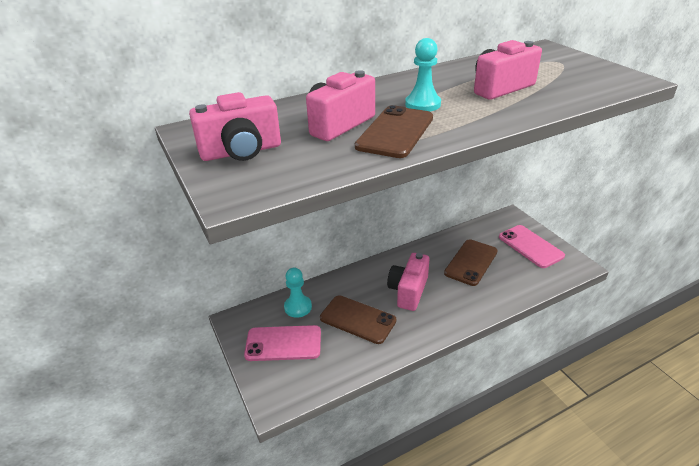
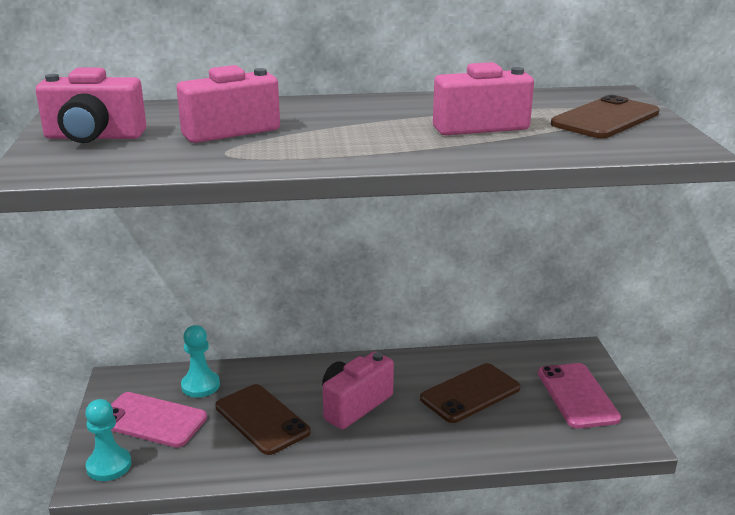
camera: 20 degrees right, 10 degrees down
(395, 132) = (280, 147): brown phone -> brown phone (605, 119)
(423, 104) = (354, 127): turquoise pawn -> turquoise pawn (109, 466)

